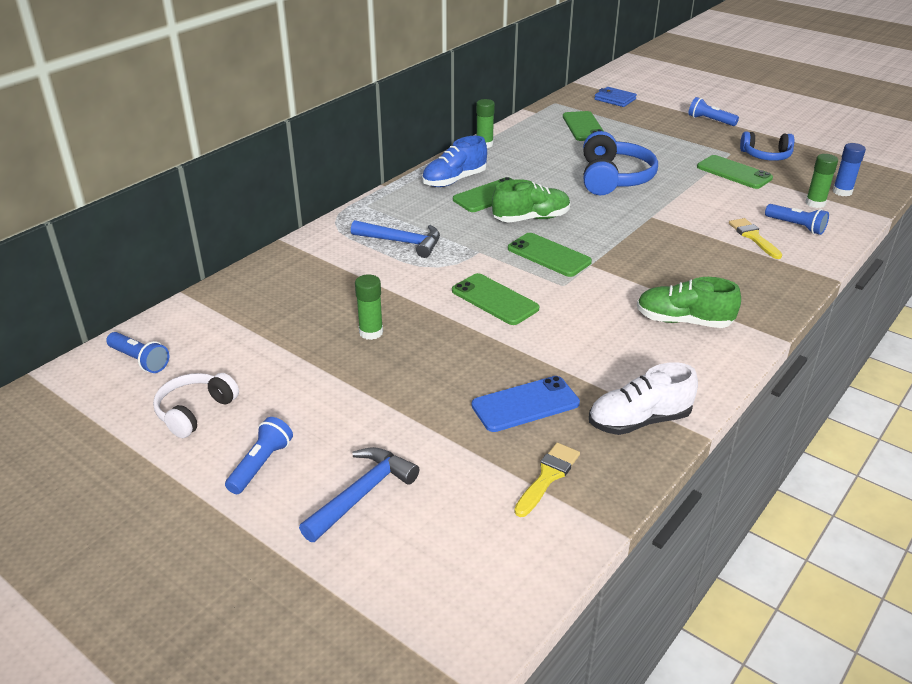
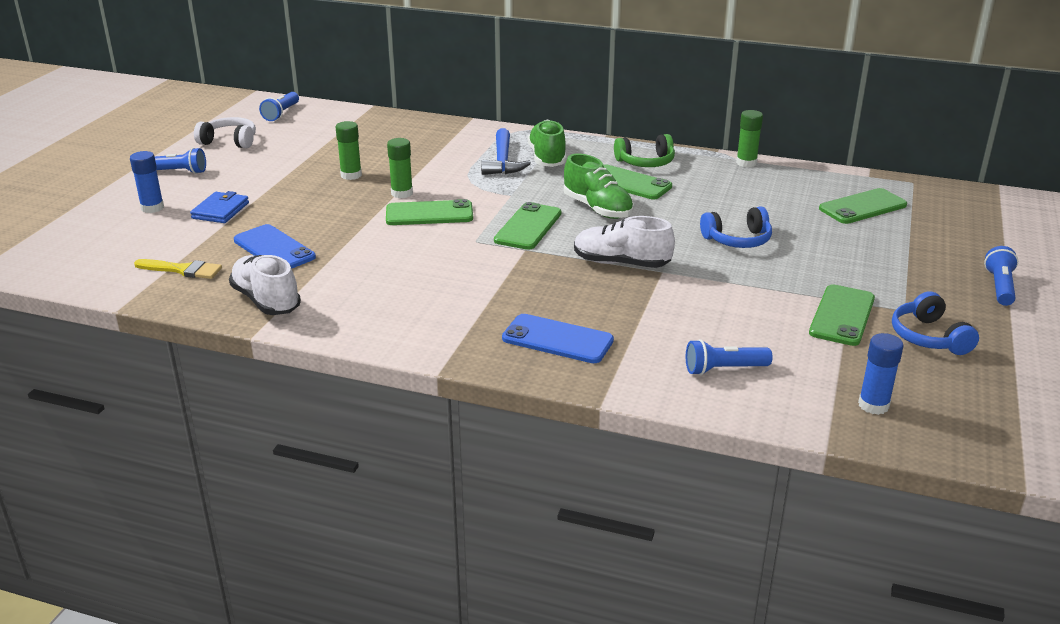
camera: 70 degrees right, 5 degrees down
(362, 494) = (152, 208): blue hammer -> blue glue stick
(454, 180) = (645, 162): blue shoe -> green headphones
(495, 299) = (429, 214): green phone -> green phone turned 60 degrees clockwise
(613, 178) = (737, 240): blue headphones -> blue headphones, size x0.63
(615, 99) = (979, 216): blue wallet -> blue wallet (220, 211)
(632, 229) = (621, 263): none -> white shoe
(683, 321) = (444, 309): green shoe -> green shoe (547, 158)
(745, 279) = (557, 339): none -> blue phone
(753, 237) = (666, 339): yellow brush -> none
(796, 226) = (724, 369): blue flashlight -> blue flashlight turned 60 degrees clockwise
(815, 203) = (810, 383): green glue stick -> green glue stick (402, 193)

